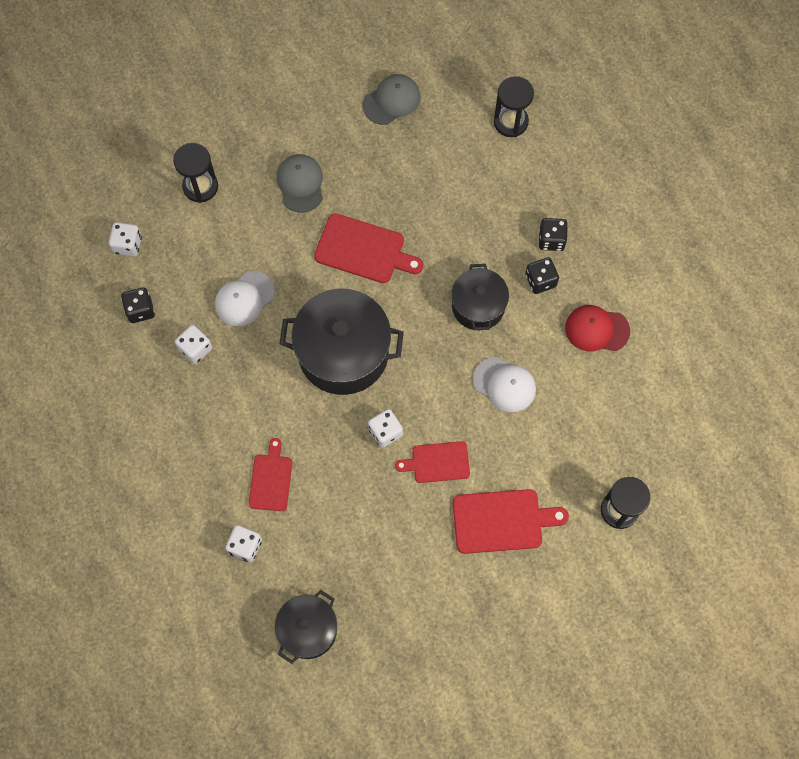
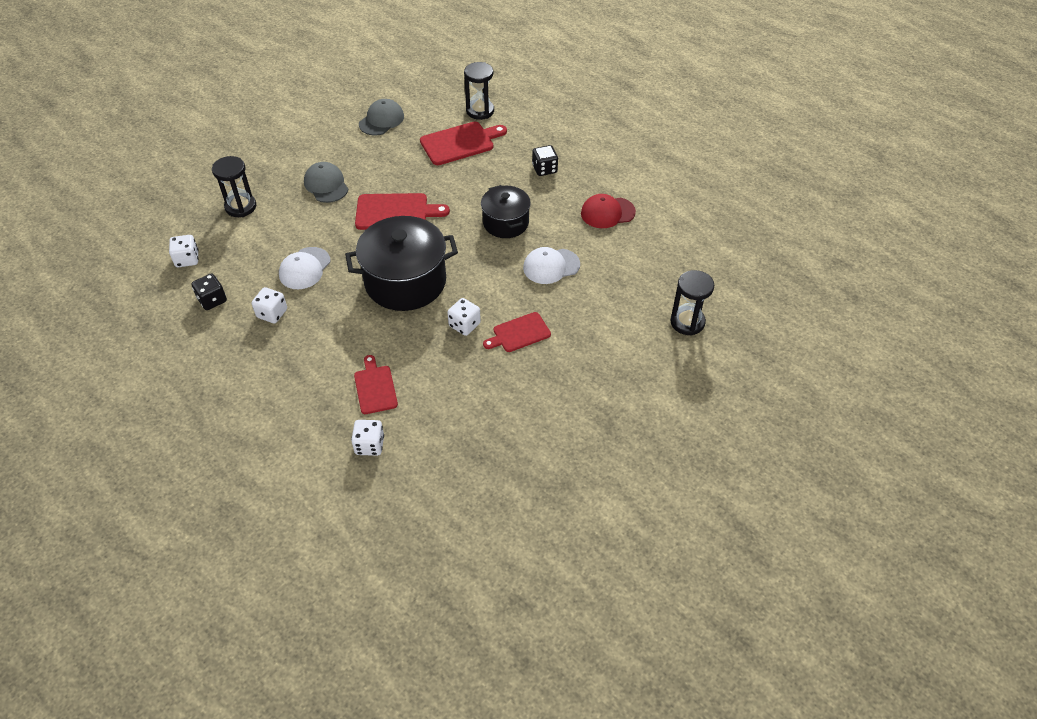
camera: 20 degrees left, 20 degrees down
(308, 630) = (455, 493): black pot -> none
(502, 521) = (594, 358): red cutting board -> red cutting board (460, 143)
(504, 384) = (551, 266): white cap -> white cap turned 150 degrees clockwise
(540, 280) = (548, 195): black dice -> none

